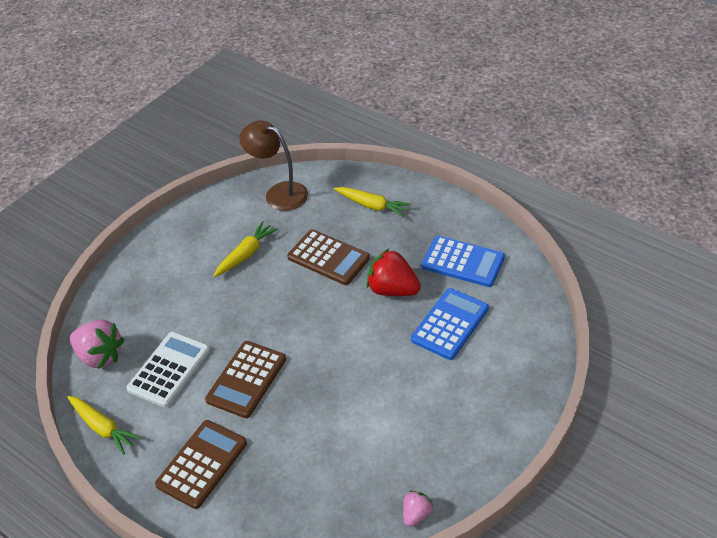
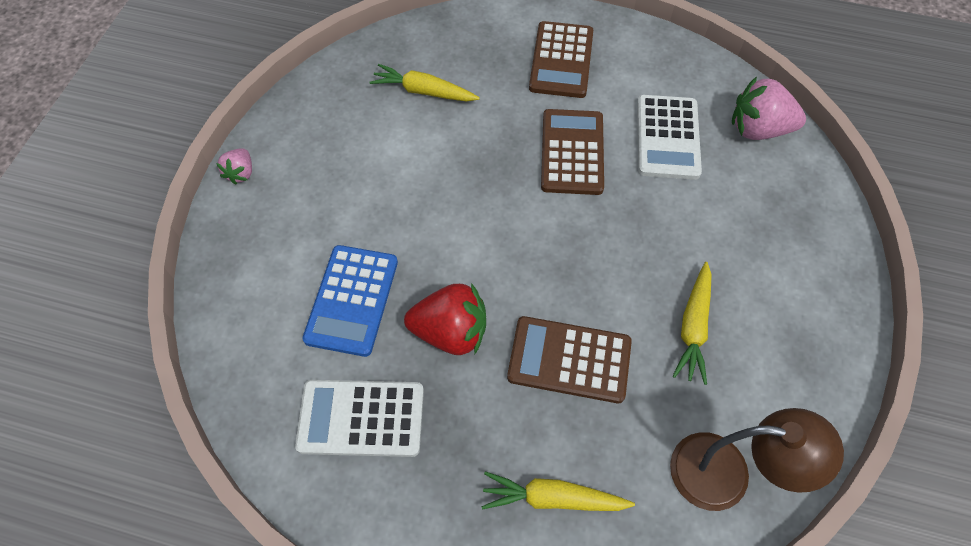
camera: 155 degrees right, 15 degrees up
(103, 427) = (686, 63): yellow carrot -> yellow carrot (424, 91)
(416, 514) = (329, 77): pink strawberry -> pink strawberry (241, 173)
(463, 262) = (361, 418): blue calculator -> white calculator

